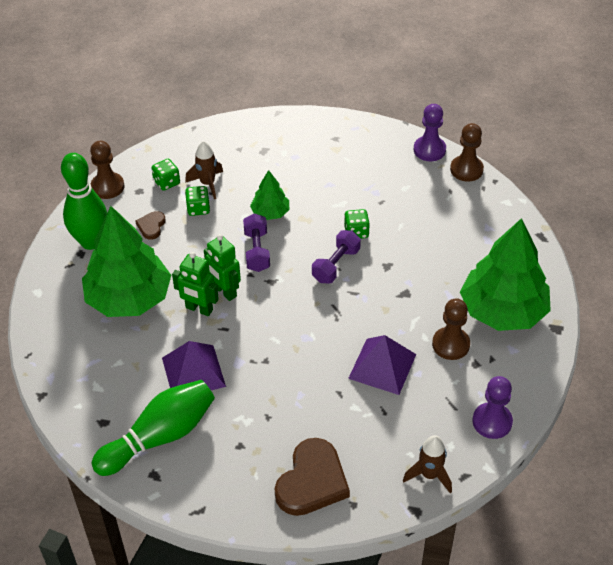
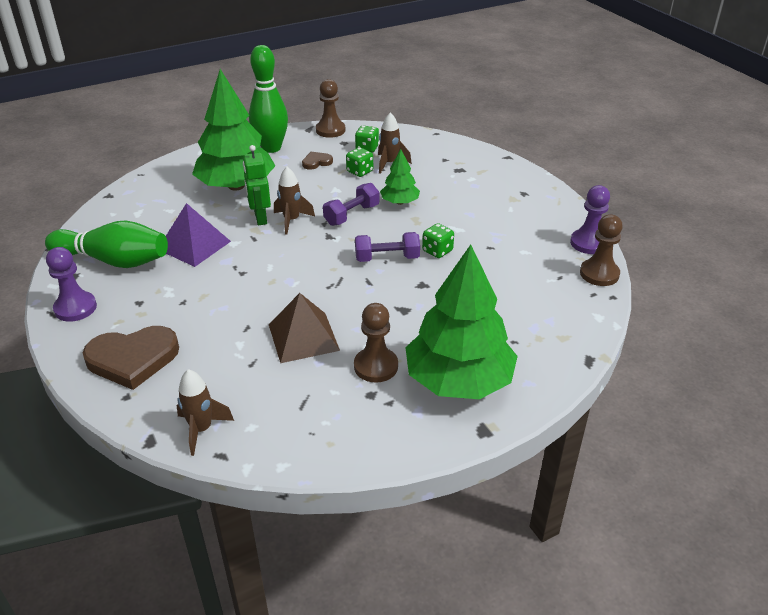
camera: 50 degrees right, 10 degrees down
(224, 291) = (291, 220): green robot -> brown rocket
(382, 366) = (303, 337): purple pyramid -> brown pyramid
(492, 422) = (309, 442): purple pawn -> purple pawn (75, 308)

